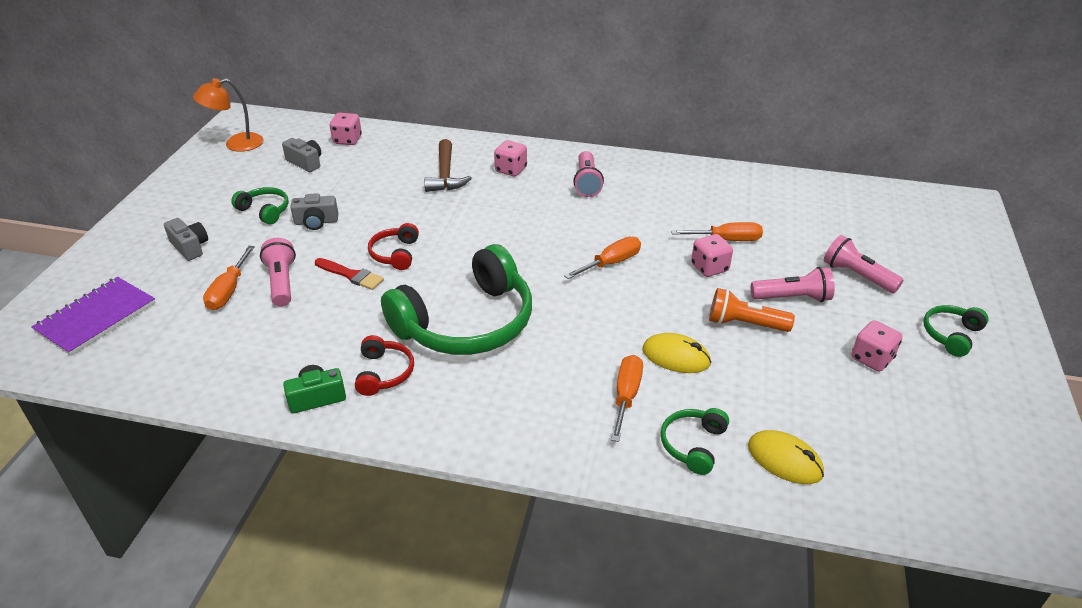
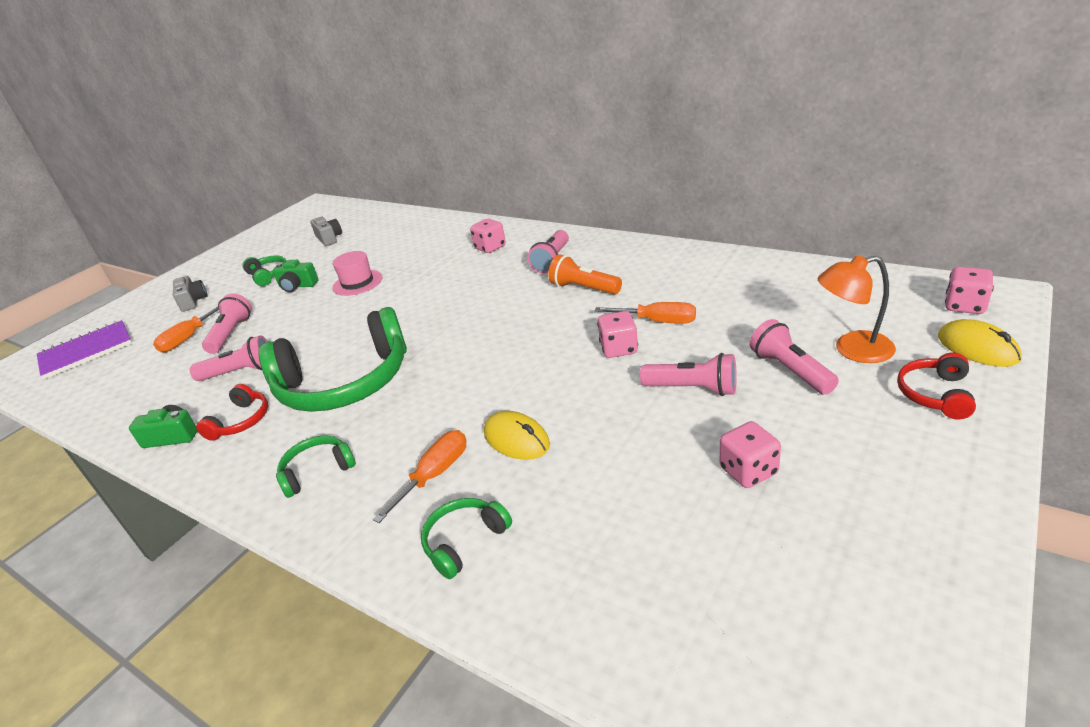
camera: 25 degrees right, 5 degrees down
(236, 144) = (291, 224): orange lamp -> orange lamp (852, 349)
(316, 222) = (297, 286): grey camera -> green camera
(335, 323) = (240, 372): none -> pink flashlight
(347, 140) = (375, 221): pink dice -> pink dice (964, 306)
(351, 275) = (287, 332): red brush -> none
(388, 215) = (357, 283): none -> pink hat
(395, 254) = (336, 316): red headphones -> red headphones (935, 394)
(445, 175) = (430, 251): brown hammer -> none
(611, 263) = (520, 337): orange screwdriver -> none
(744, 324) = (617, 412): orange flashlight -> orange flashlight (584, 288)
(784, 460) = (556, 580): yellow mouse -> yellow mouse (977, 348)
(951, 335) = (879, 454): green headphones -> green headphones (317, 471)

